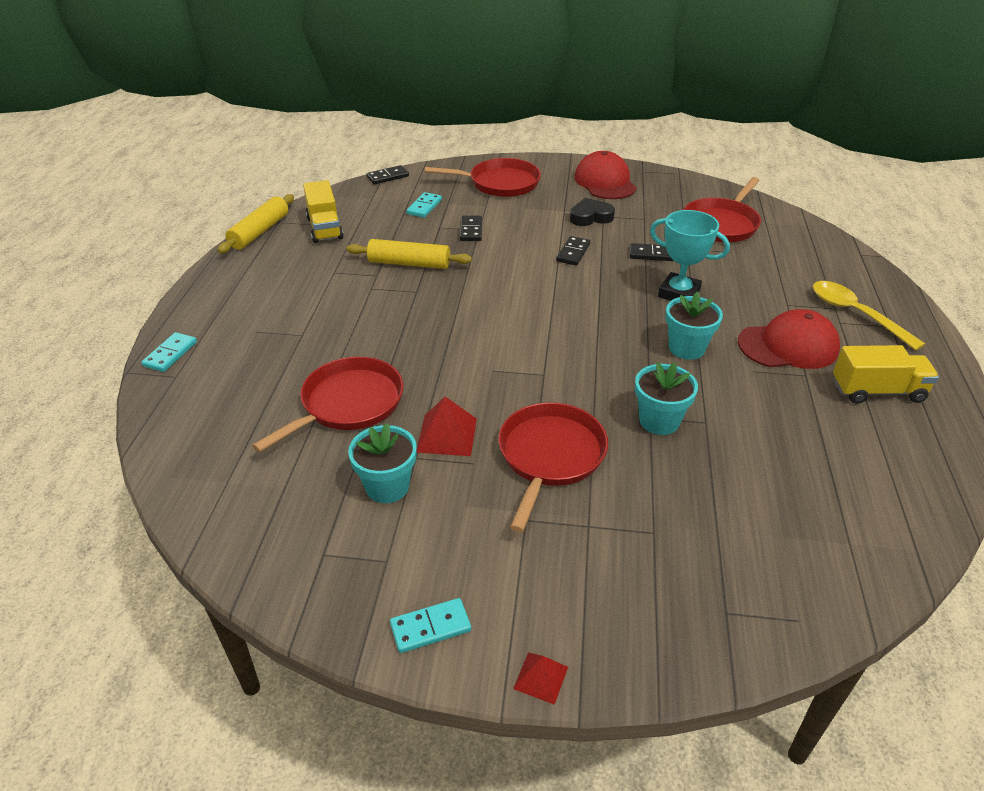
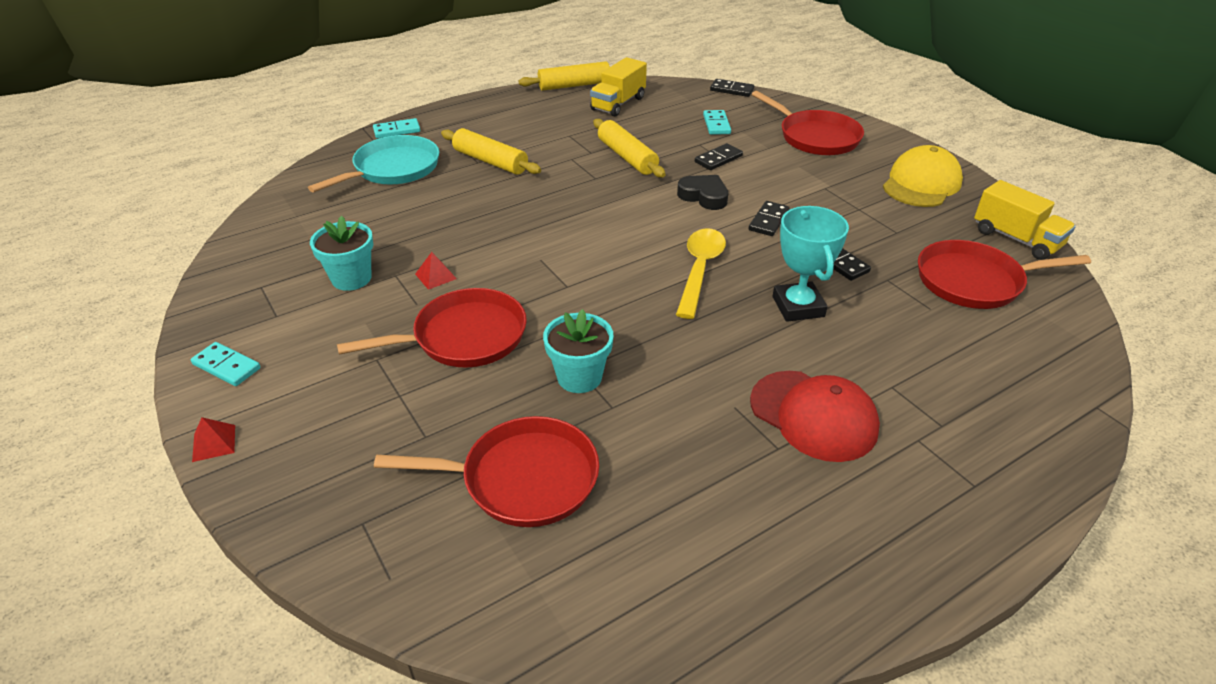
camera: 50 degrees right, 0 degrees up
(237, 385) = (393, 169): none -> turquoise pan
(312, 328) = (490, 161): none -> yellow rolling pin
(348, 404) = (423, 218): red pan -> red pan (523, 479)
(424, 207) = (716, 124): turquoise domino -> turquoise domino turned 75 degrees counterclockwise
(447, 435) = (435, 276): red pyramid -> red pyramid, size x0.60
(573, 253) = (768, 221): black domino -> black domino turned 45 degrees counterclockwise
(590, 217) = (844, 203): black heart -> black heart (704, 196)
(605, 182) = (921, 183): red cap -> yellow cap
(686, 348) = (713, 348): turquoise flower pot -> none
(856, 314) = (955, 447): yellow spoon -> yellow spoon (699, 270)
(877, 391) = (822, 517): yellow truck -> yellow truck (1016, 239)

